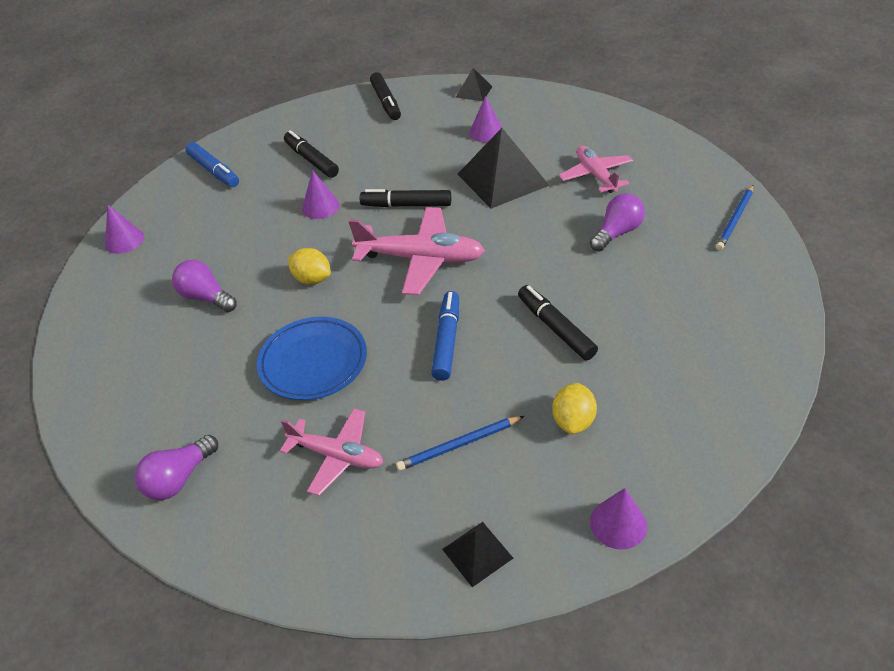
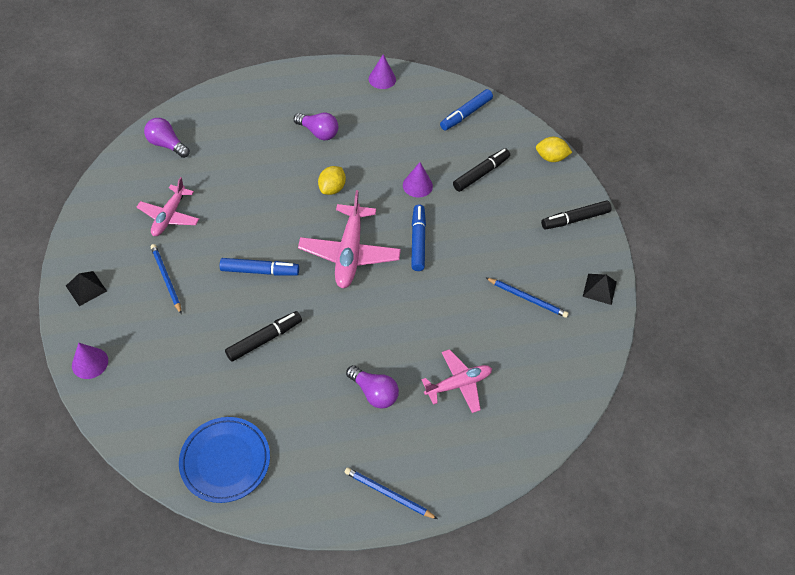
camera: 80 degrees right, 10 degrees up
(206, 297) = (318, 132): purple light bulb -> purple light bulb turned 90 degrees clockwise
(313, 362) = (249, 197): blue plate -> blue plate (225, 461)
(406, 205) = (418, 241): black marker -> blue marker
(486, 132) = (527, 298): purple cone -> blue pencil
(502, 179) = (452, 309): black pyramid -> none
(573, 421) = (174, 344): yellow lemon -> yellow lemon (551, 158)

